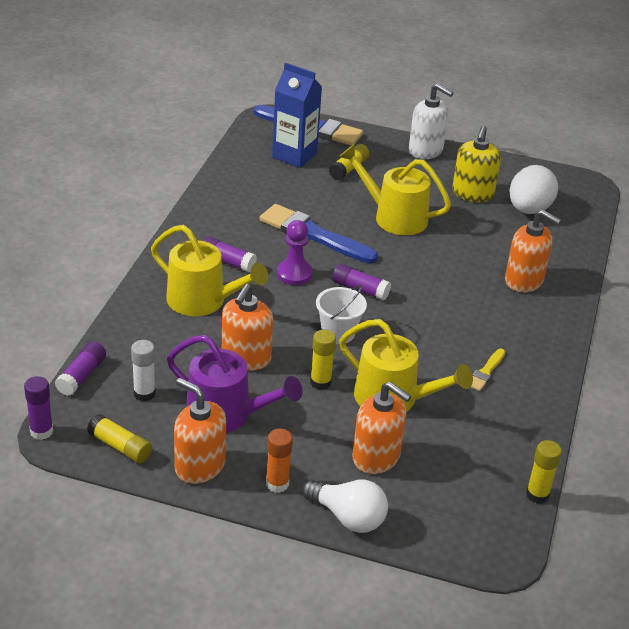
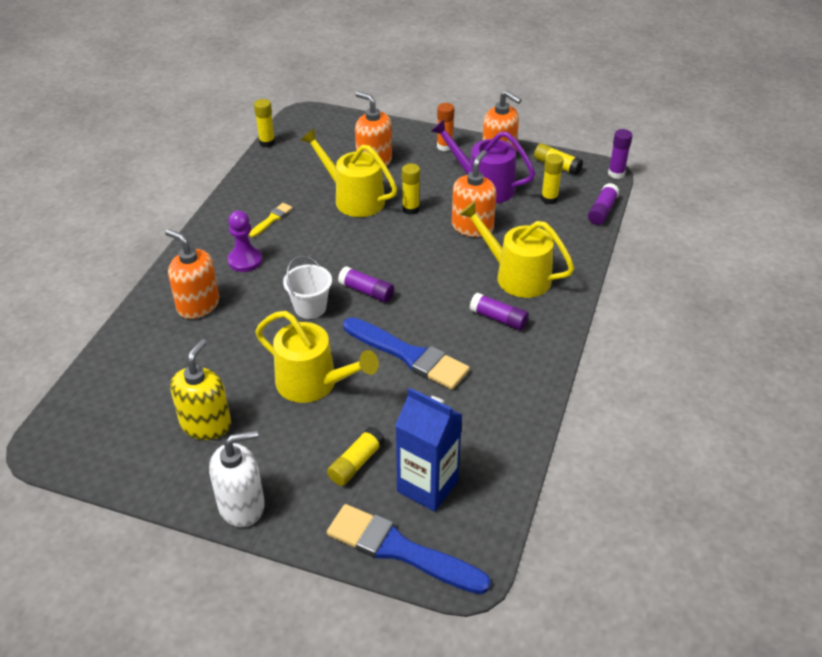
camera: 175 degrees left, 5 degrees up
(144, 393) = (549, 199): white glue stick -> yellow glue stick
(294, 274) = (430, 306): purple pawn -> purple pawn (245, 260)
(338, 333) = (392, 249): white bucket -> white bucket (310, 308)
(348, 517) = (398, 131): white light bulb -> none
(426, 150) = (242, 505): white soap dispenser -> white soap dispenser turned 120 degrees clockwise
(529, 209) = (146, 400): white egg -> none

